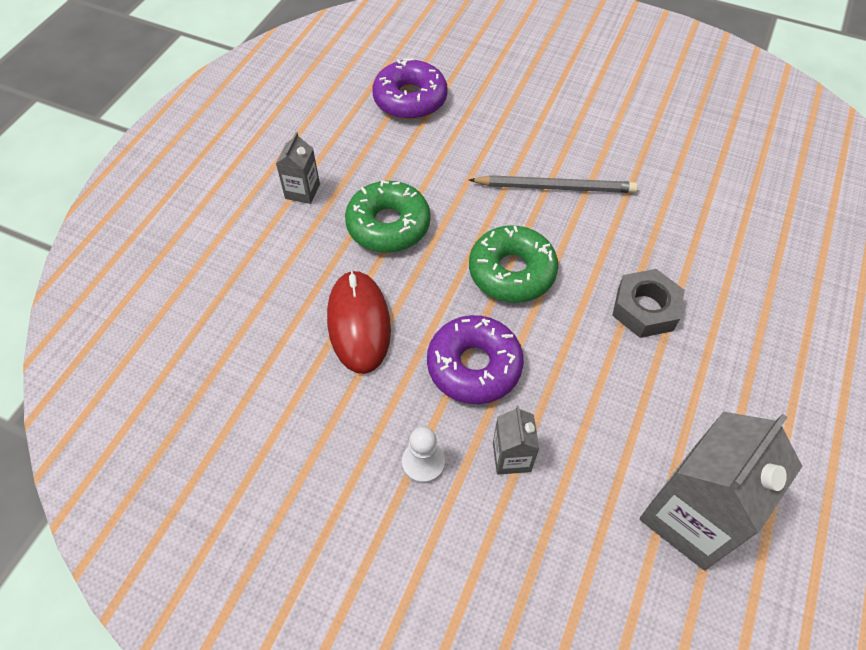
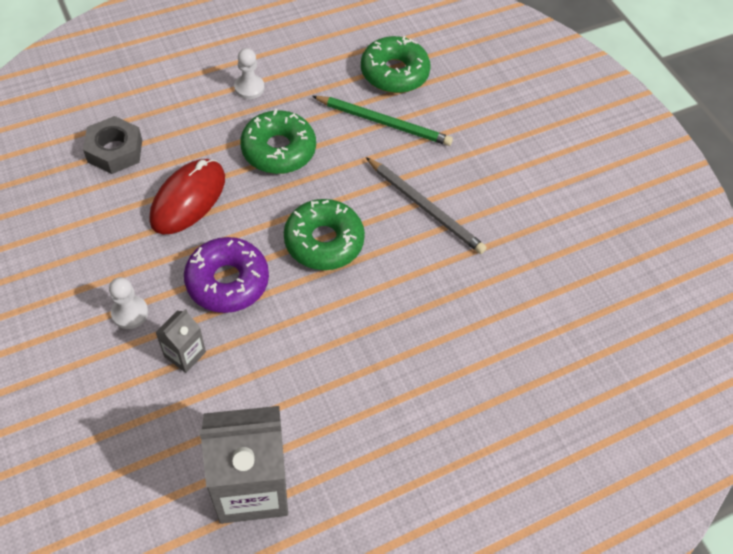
camera: 35 degrees right, 0 degrees up
(302, 191) = (249, 88): grey carton -> white pawn
(410, 99) = (394, 73): purple donut -> green donut
(448, 143) = (384, 123): none -> green pencil
(645, 309) = (386, 337): grey nut -> grey nut (115, 151)

